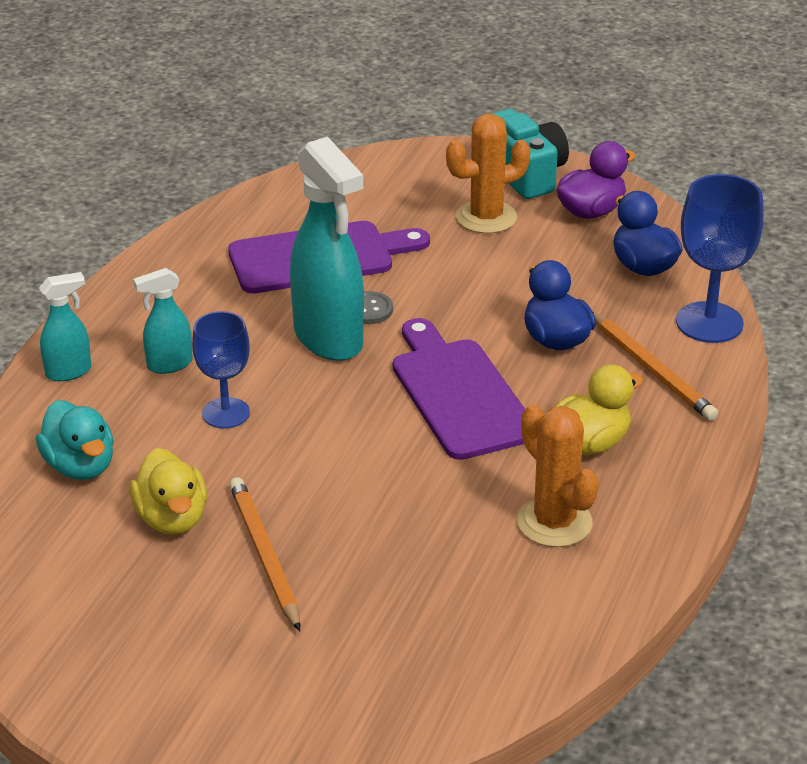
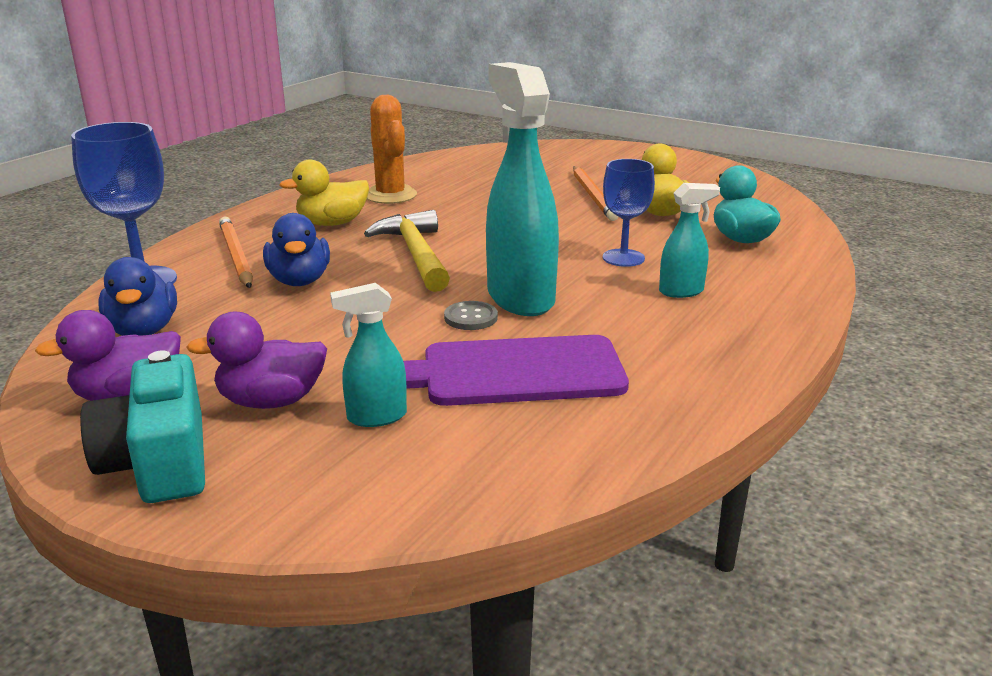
camera: 170 degrees left, 10 degrees down
(69, 372) = (781, 294): turquoise spray bottle -> turquoise spray bottle (376, 417)
(458, 394) = (416, 254): purple cutting board -> yellow hammer
(486, 217) = (271, 401): orange cactus -> purple duck

